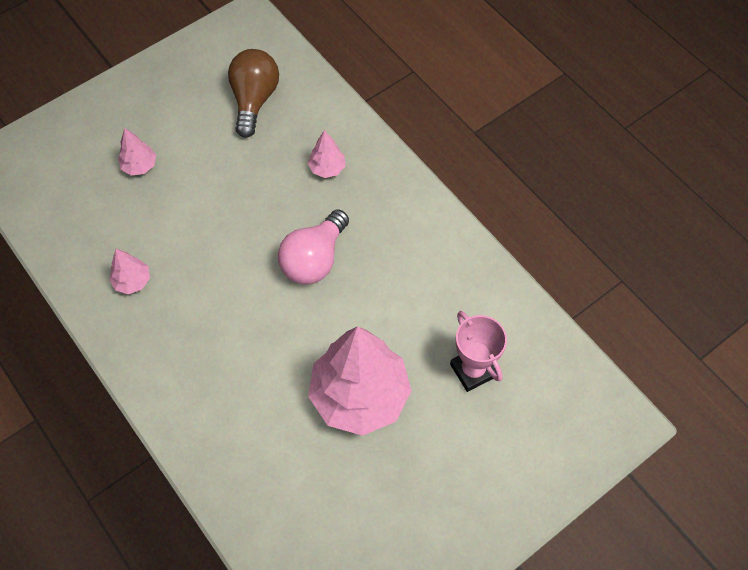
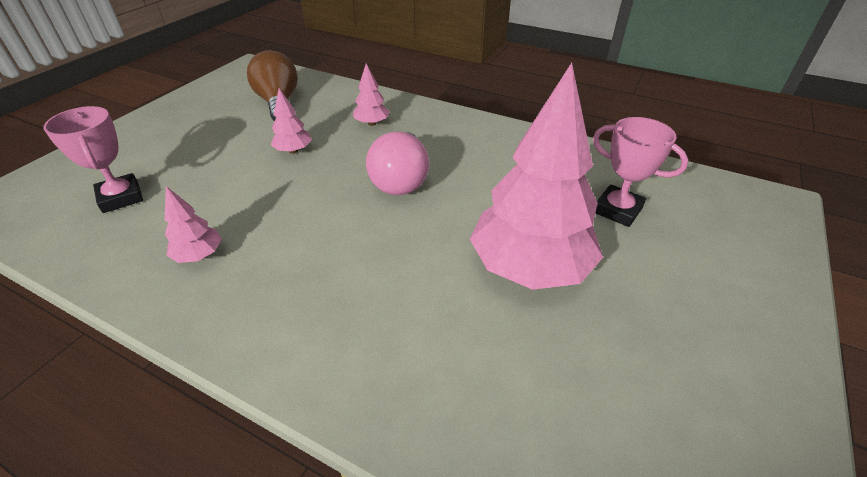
camera: 25 degrees left, 20 degrees down
(90, 190) = (121, 197): none -> pink trophy
(139, 166) = (176, 166): pink tree -> pink tree (293, 151)

